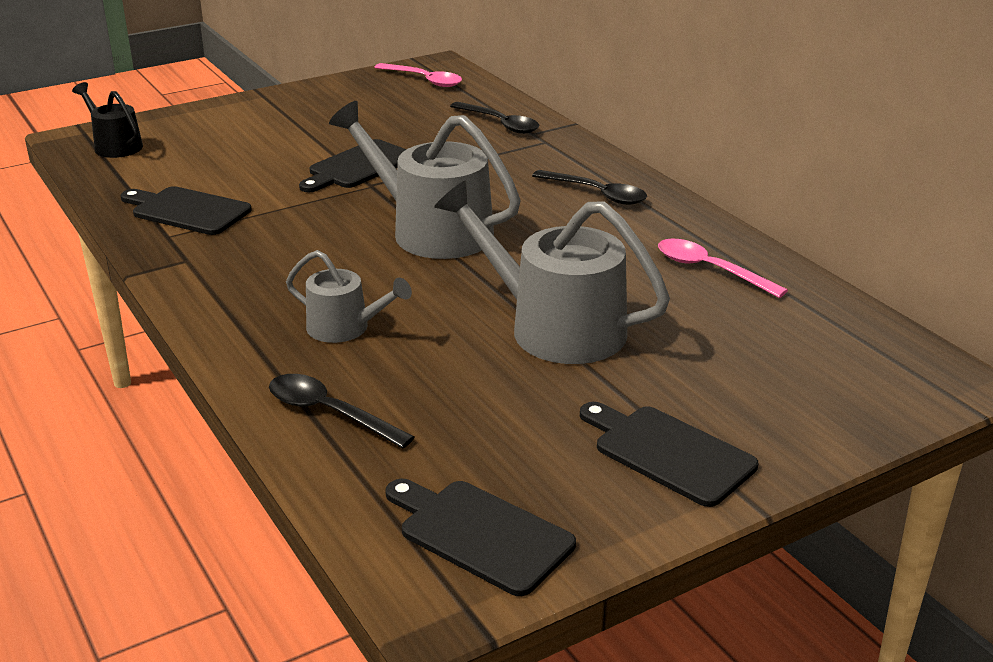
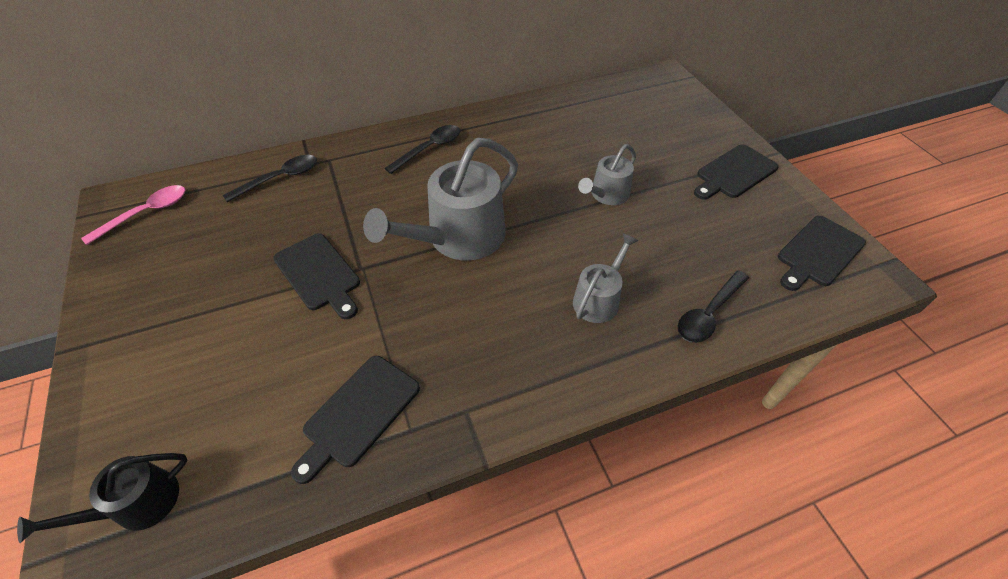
camera: 80 degrees left, 20 degrees up
(555, 327) = (607, 195): grey watering can -> grey watering can, size x0.54
(710, 270) = (546, 123): pink spoon -> none

